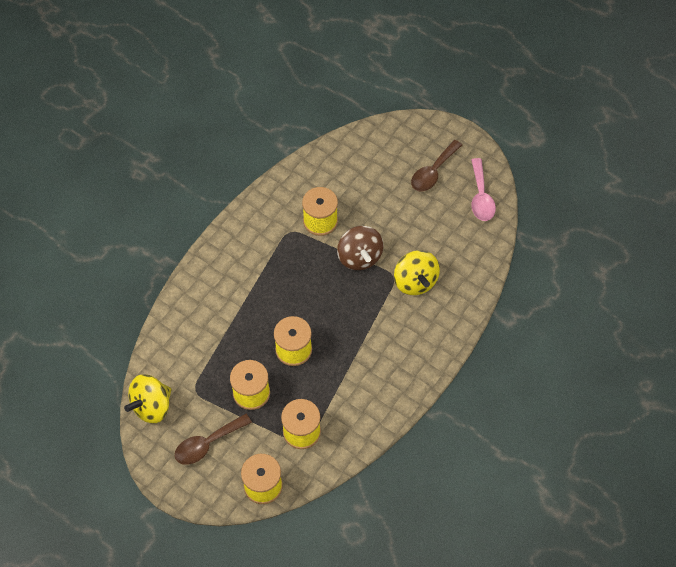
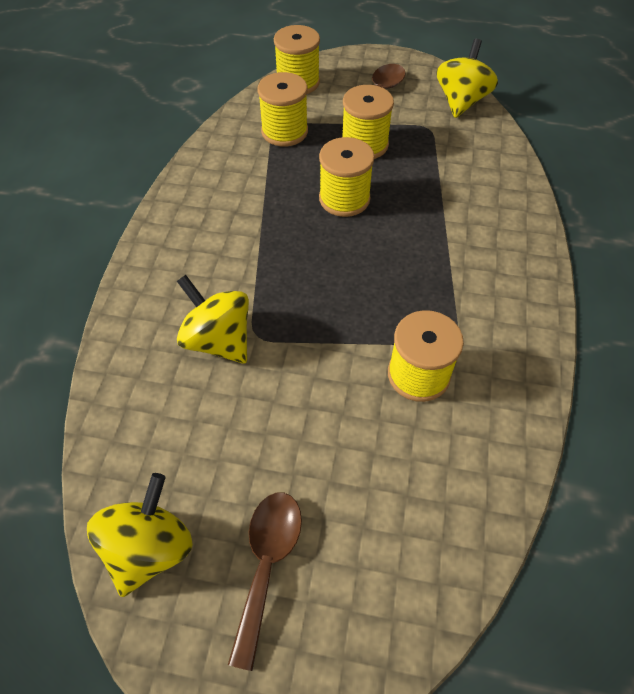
camera: 155 degrees right, 5 degrees down
(359, 257) = (323, 343): brown spinning top -> none
(481, 197) = (150, 548): pink spoon -> yellow spinning top

